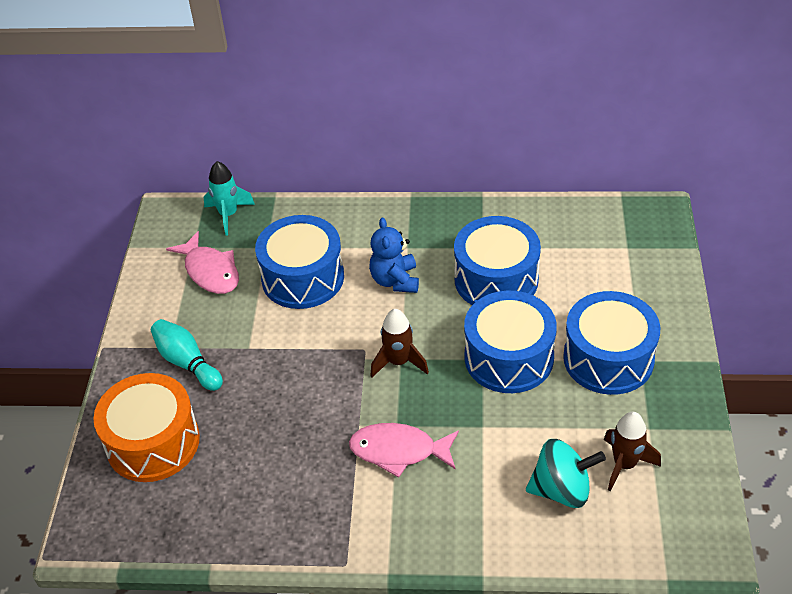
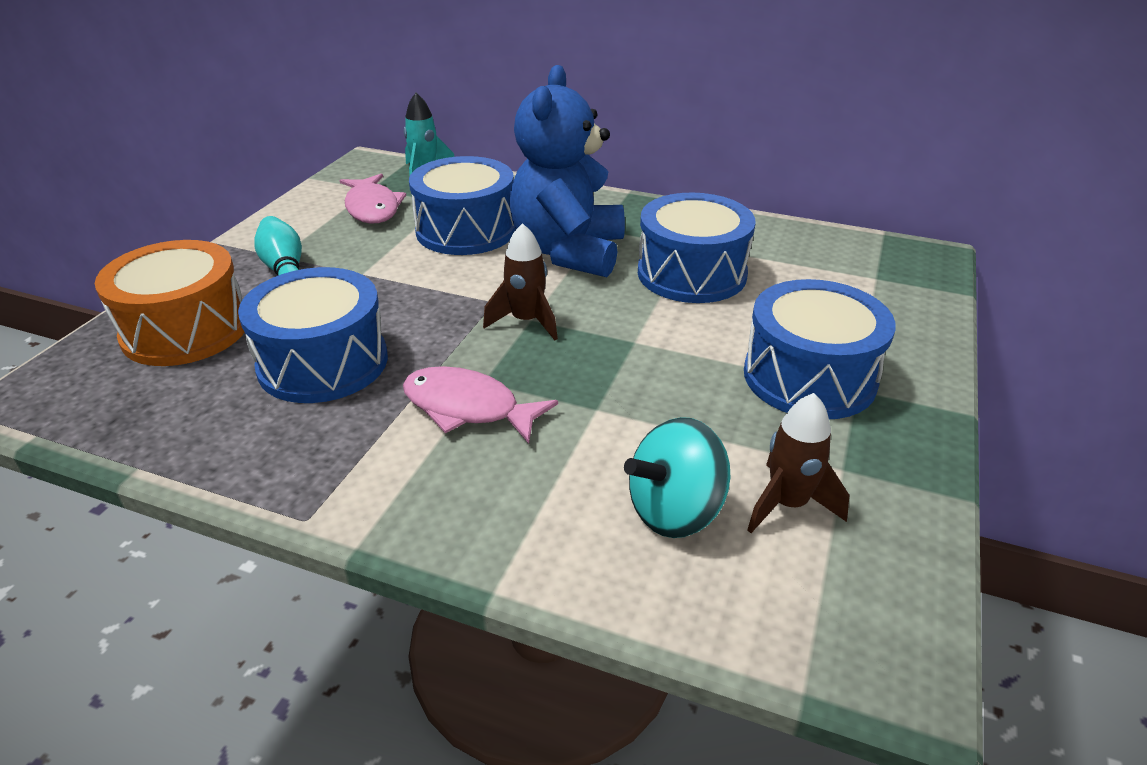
camera: 15 degrees right, 10 degrees down
(395, 280) = (568, 252): blue teddy bear -> blue teddy bear, size x1.85
(509, 357) = (670, 347): blue drum -> blue drum (323, 363)
(562, 490) = (675, 511): turquoise spinning top -> turquoise spinning top turned 135 degrees clockwise

